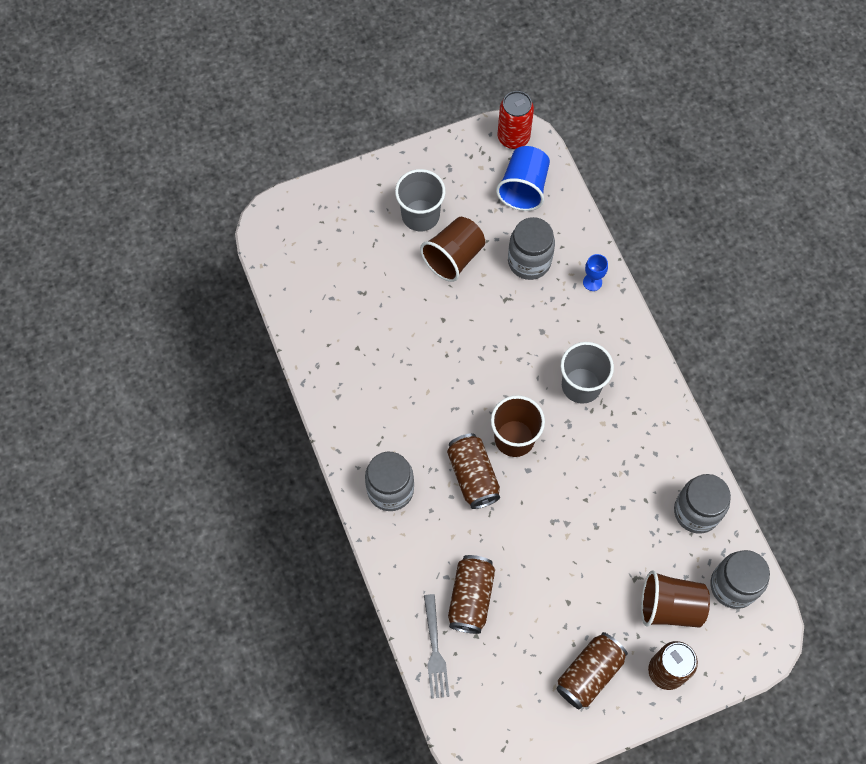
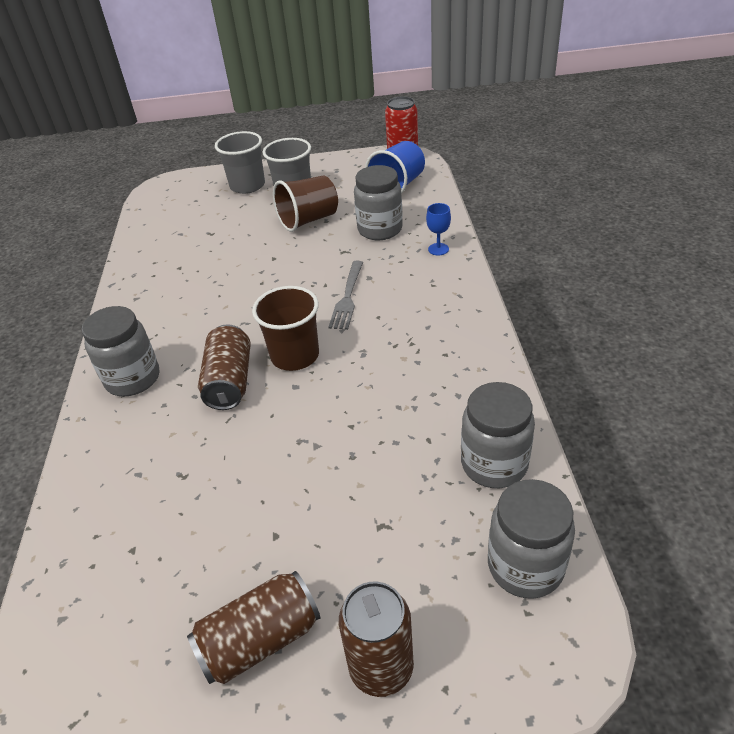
camera: 20 degrees right, 25 degrees down
(435, 650) = (69, 555): grey fork -> grey fork (347, 297)
(471, 598) = (152, 503): brown can -> none
(581, 385) = (392, 323): grey cup -> grey cup (247, 186)
(670, 606) = (419, 573): brown cup -> none

